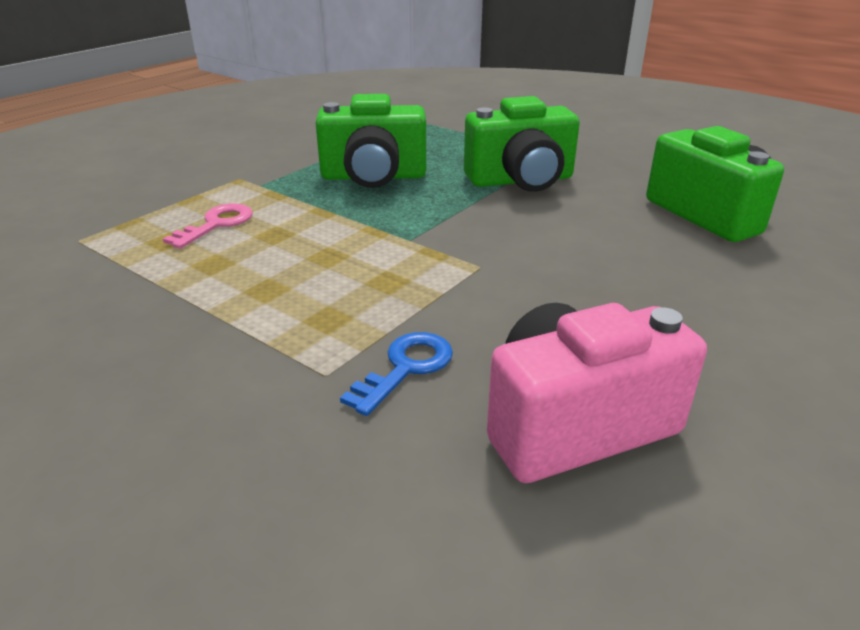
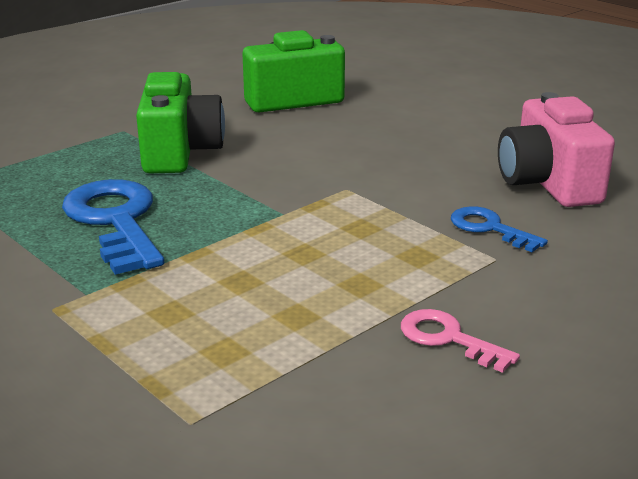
camera: 80 degrees left, 5 degrees down
(216, 224) = (196, 318): pink key -> pink key (448, 338)
(373, 177) = (116, 221): green camera -> blue key

